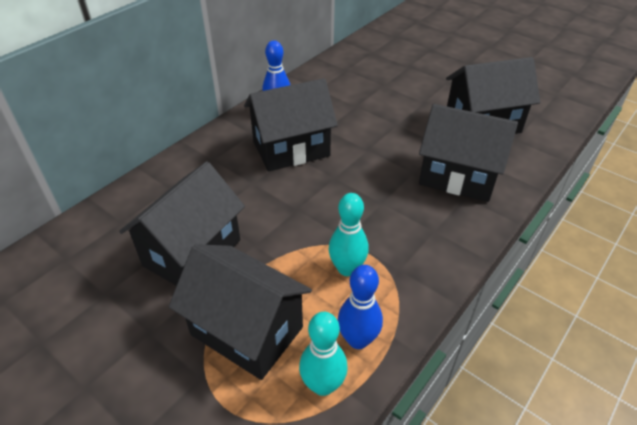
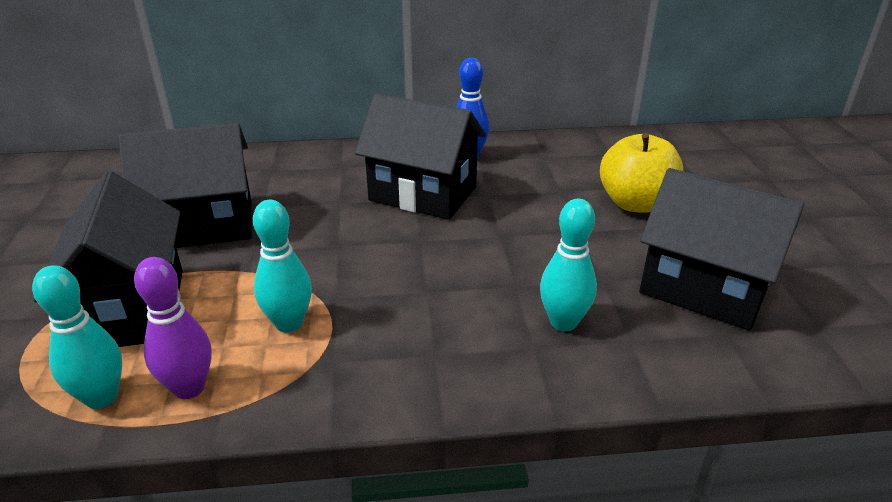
camera: 45 degrees right, 10 degrees down
(358, 340) = (189, 388): blue bowling pin -> purple bowling pin
(398, 94) = (635, 203): none -> yellow apple
(458, 176) = (563, 322): black house -> turquoise bowling pin

